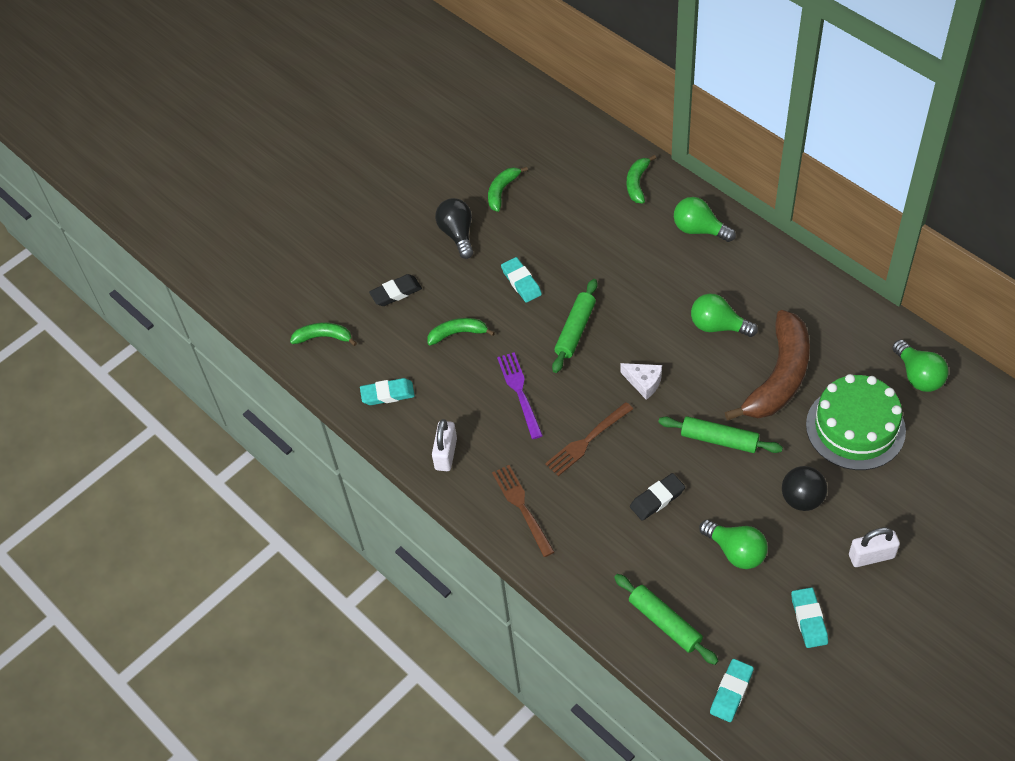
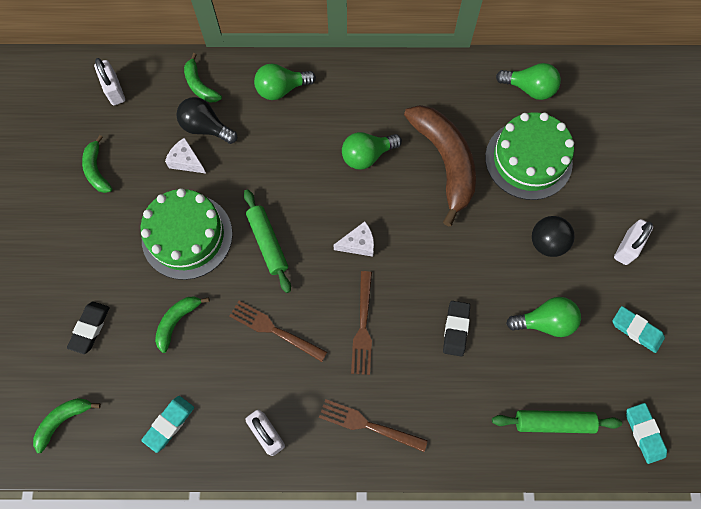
camera: 50 degrees left, 15 degrees up
(457, 234) = (94, 235): black light bulb -> black light bulb (206, 128)
(519, 392) = (274, 330): purple fork -> brown fork
(521, 282) = (187, 236): turquoise eraser -> green cake
(569, 143) = (114, 90): none -> white padlock
(572, 230) = (186, 161): none -> white cheese
(719, 439) = (452, 244): green rolling pin -> none

